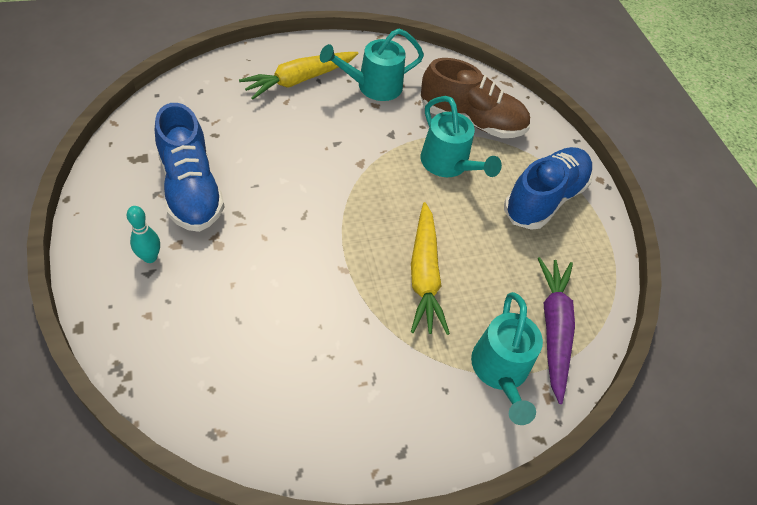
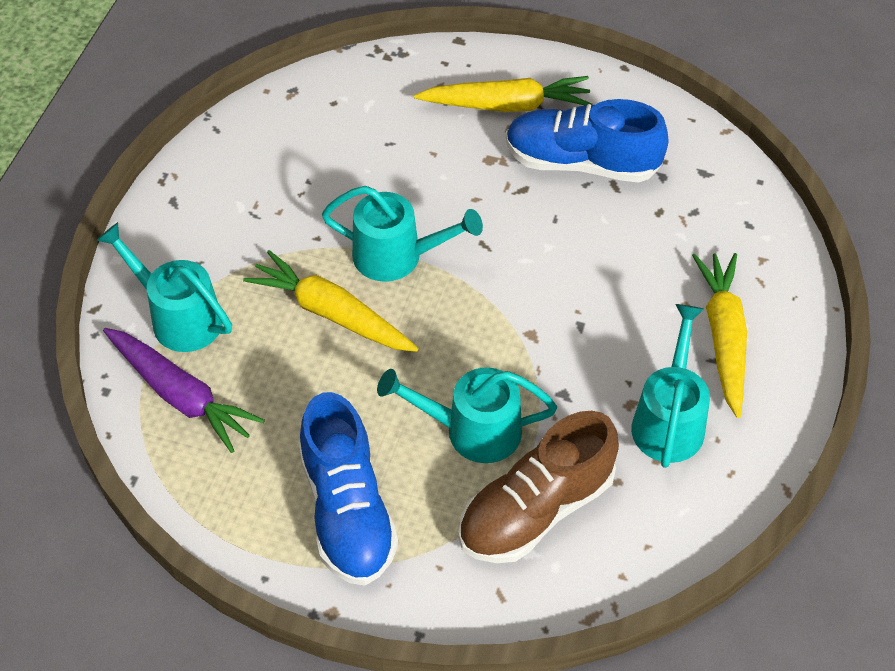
camera: 130 degrees right, 0 degrees up
(150, 257) = (507, 105): turquoise bowling pin -> yellow carrot
(349, 259) = (398, 256): none -> turquoise watering can

